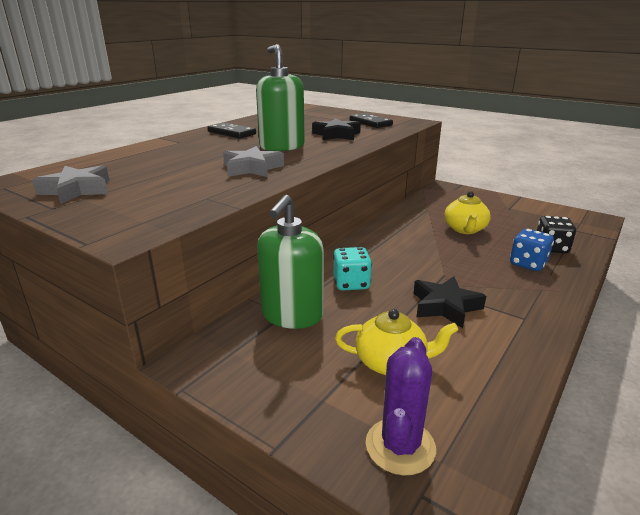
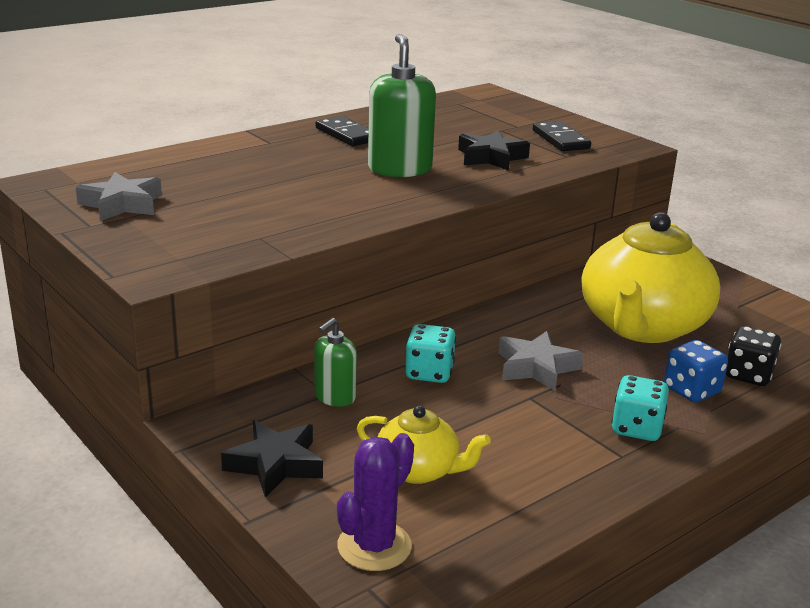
camera: 15 degrees right, 0 degrees up
(252, 168) = (338, 201): grey star -> grey star (536, 367)
(292, 315) = (334, 397): green soap dispenser -> green soap dispenser, size x0.57
(445, 306) = (530, 423): black star -> black star (275, 464)
(465, 229) = (642, 326): yellow teapot -> yellow teapot, size x2.04
(517, 296) = (636, 428): none -> turquoise dice

